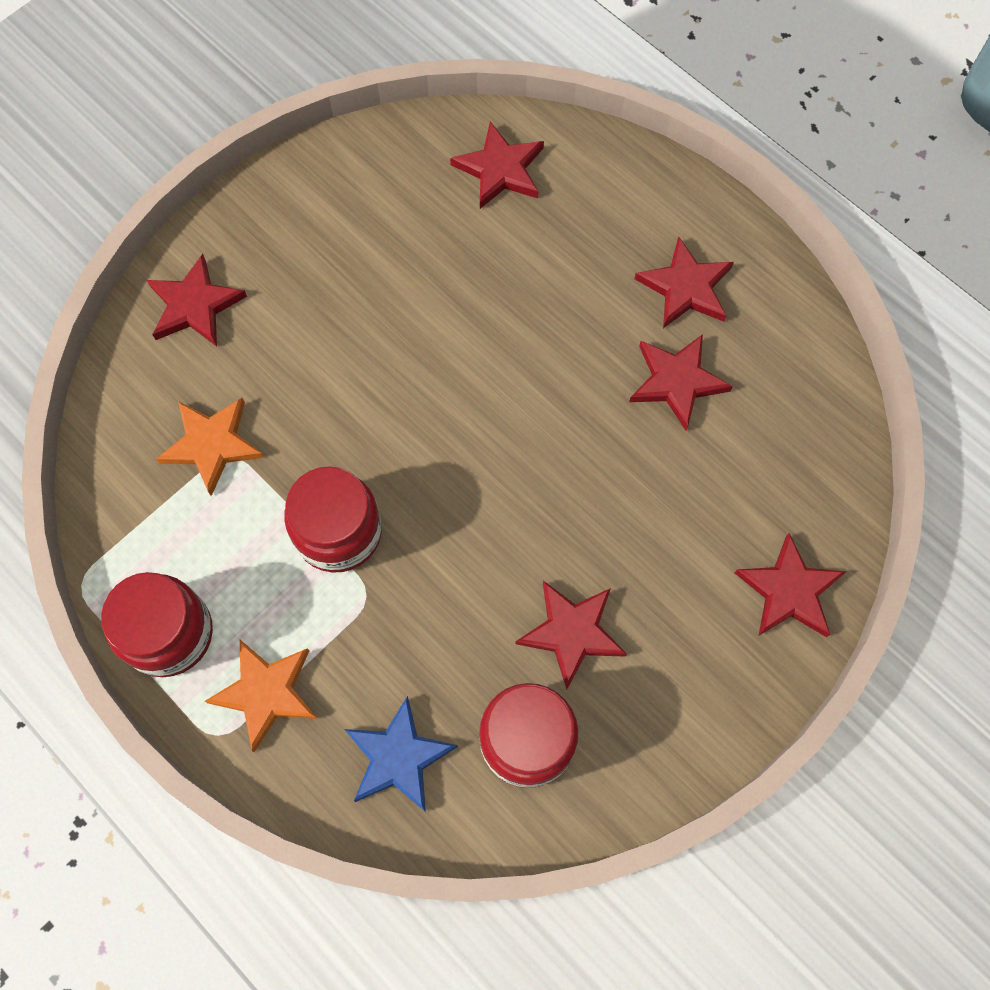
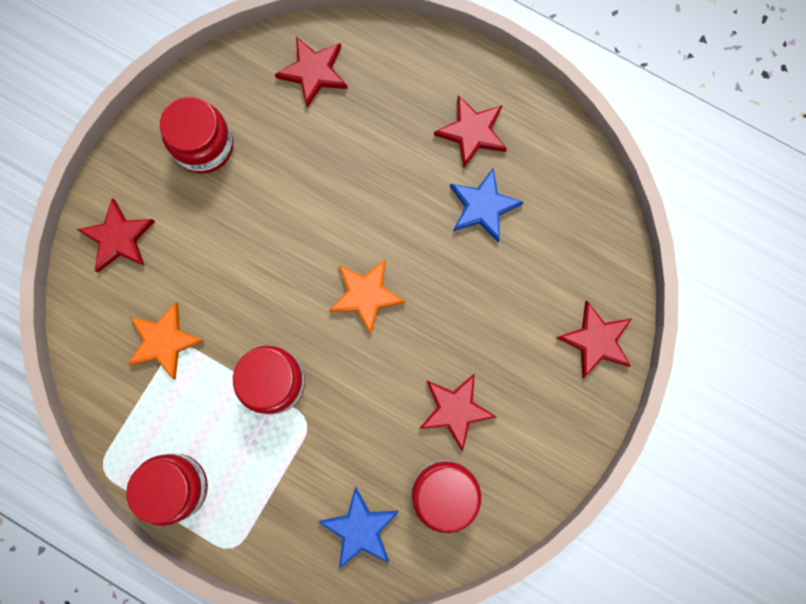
camera: 15 degrees left, 10 degrees up
(266, 693) = (257, 509): orange star -> orange star (366, 295)
(336, 222) = (204, 146): none -> red jar
(676, 381) = (483, 207): red star -> blue star

